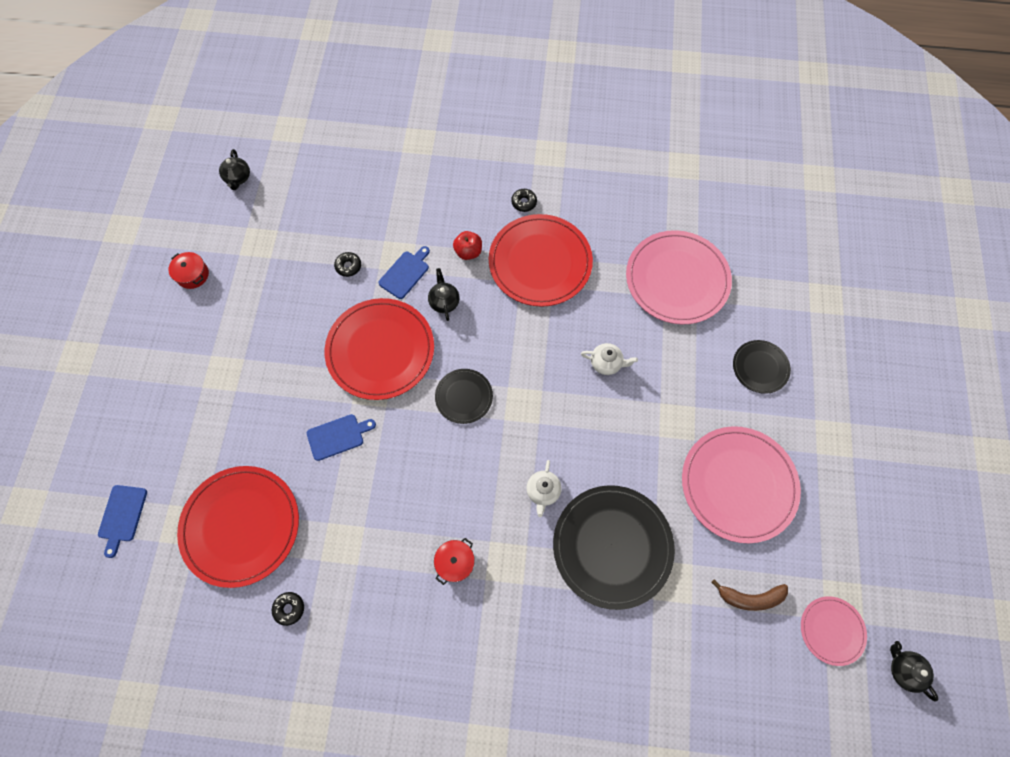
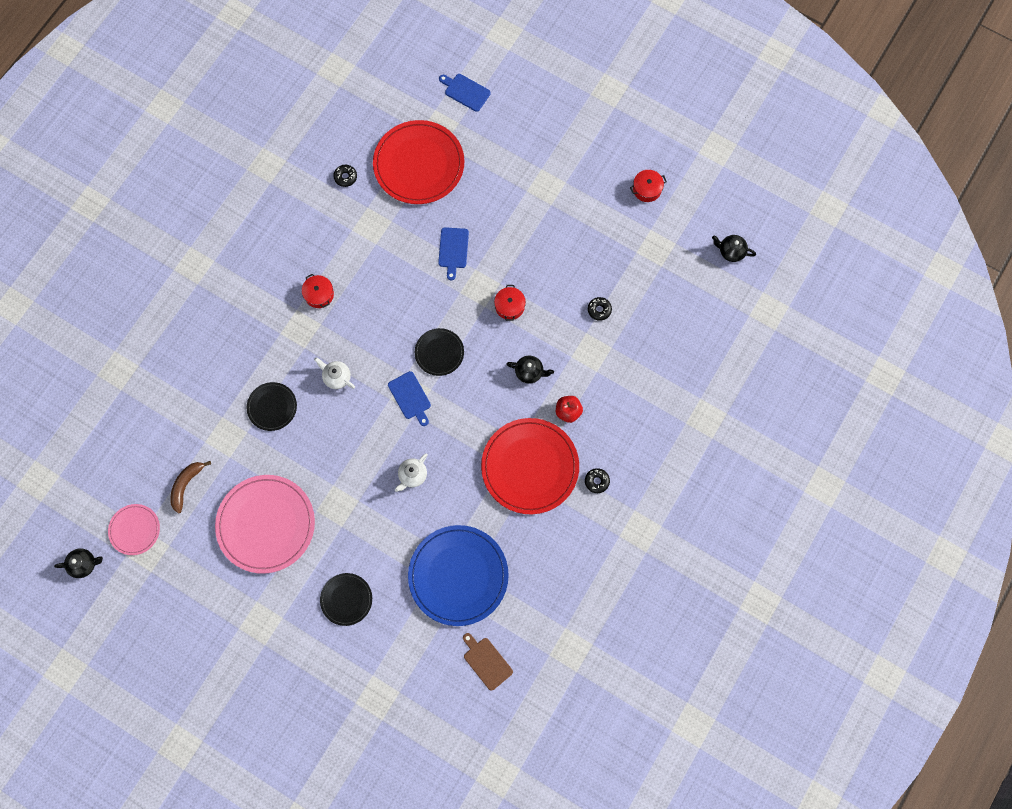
camera: 115 degrees right, 5 degrees up
(380, 350) = (509, 306): red plate -> red pot
(405, 273) = (571, 352): blue cutting board -> blue cutting board (410, 397)
(612, 546) = (272, 407): black plate -> black plate, size x0.52
(677, 279) = (458, 575): pink plate -> blue plate
(736, 224) = (486, 662): none -> brown cutting board

